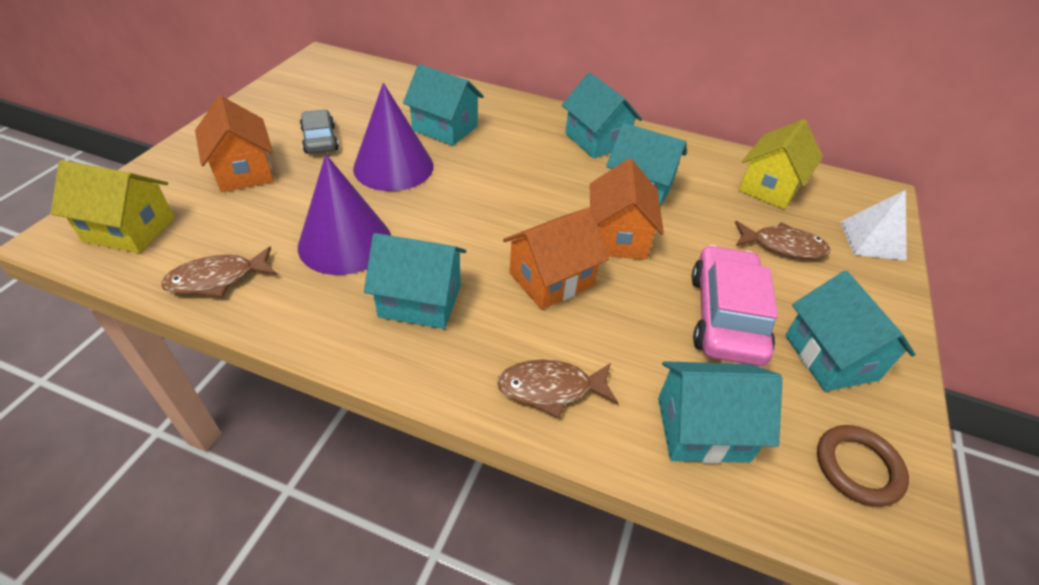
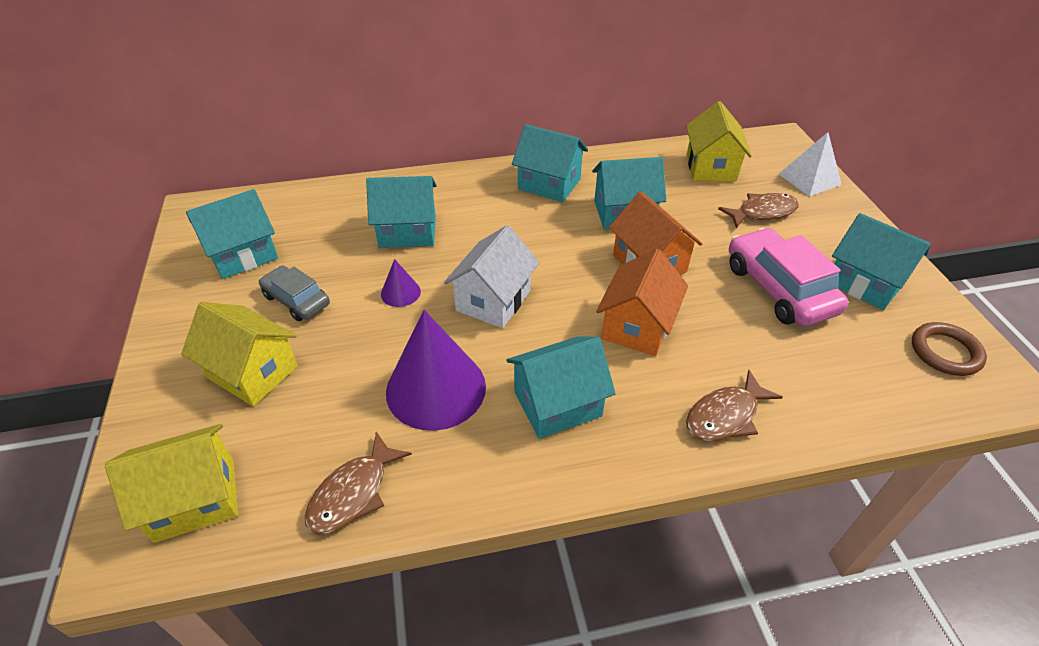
camera: 30 degrees left, 0 degrees up
(244, 171) = (253, 372): orange house -> yellow house
(393, 167) = (400, 292): purple cone -> purple cone, size x0.46
(455, 204) = (493, 300): none -> white house
(702, 429) = (844, 383): turquoise house -> turquoise house (243, 255)

